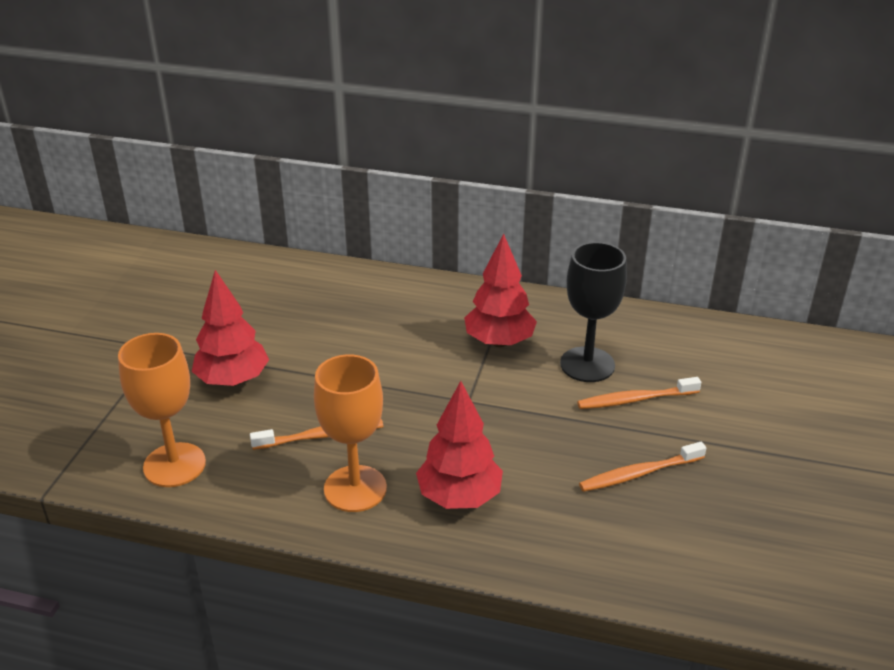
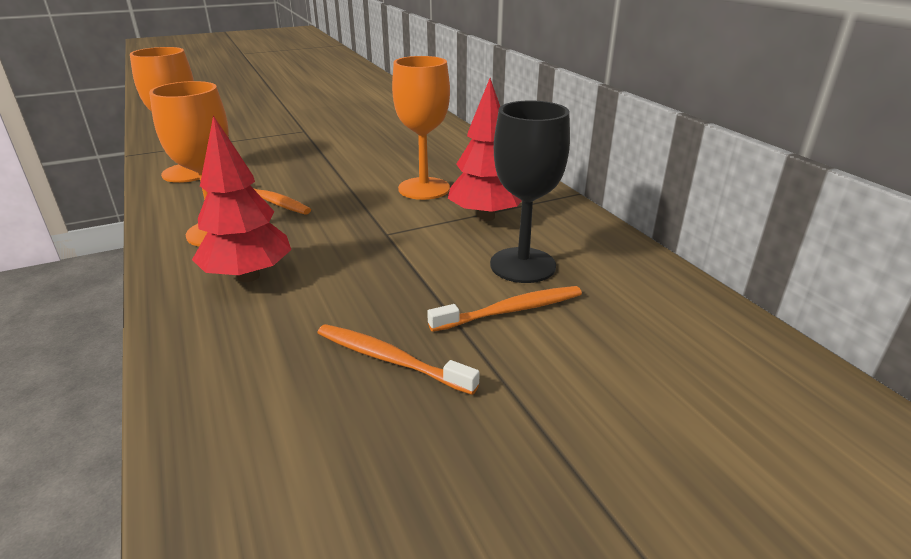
camera: 50 degrees right, 5 degrees down
(233, 380) = (298, 156): red tree -> none
(410, 344) = (424, 188): none -> orange goblet
(635, 399) = (511, 310): orange toothbrush -> orange toothbrush turned 120 degrees clockwise

